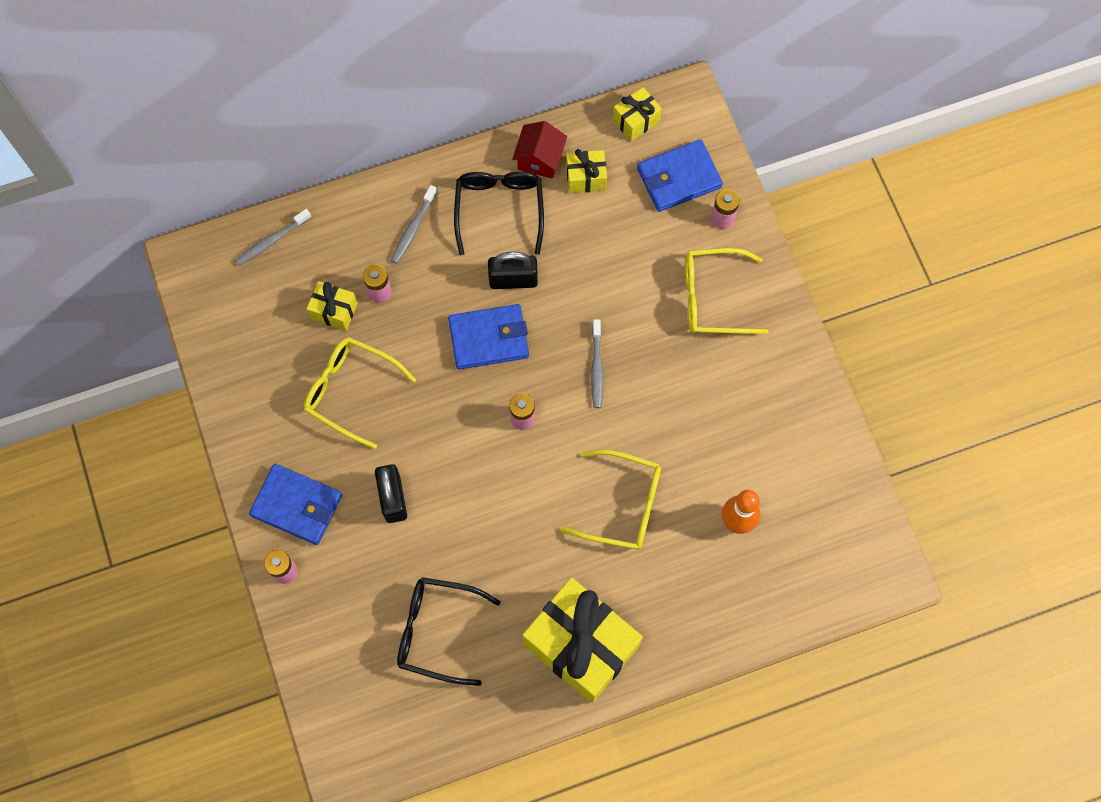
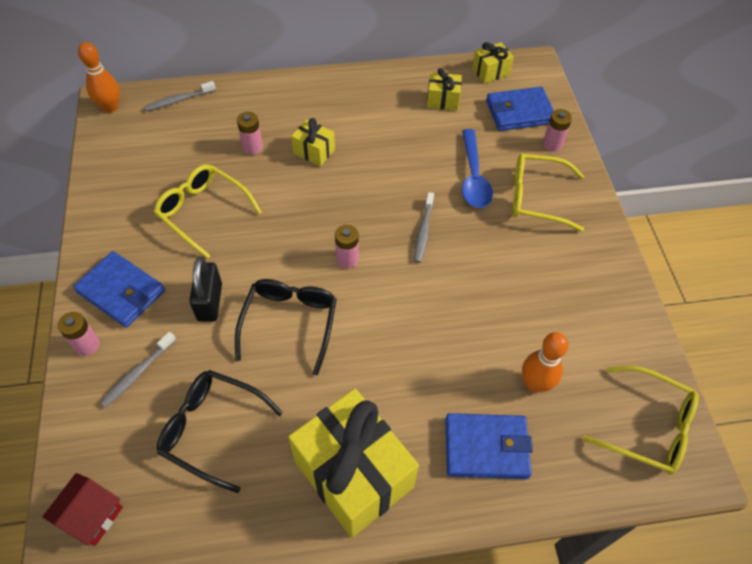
camera: 10 degrees right, 15 degrees down
(194, 268) = (110, 107): none -> orange bowling pin
(334, 311) = (210, 153): yellow gift -> yellow gift (314, 151)
(413, 228) = (294, 110): grey toothbrush -> grey toothbrush (138, 373)
(489, 338) = (334, 194): blue wallet -> blue wallet (486, 448)
(499, 209) = (367, 109): black glasses -> black glasses (290, 322)
(513, 280) = (366, 157): black padlock -> none
(540, 159) = (408, 83): red house -> red house (92, 515)
(623, 505) = (424, 348): yellow glasses -> yellow glasses (648, 427)
(639, 284) = (473, 177): none -> blue spoon

